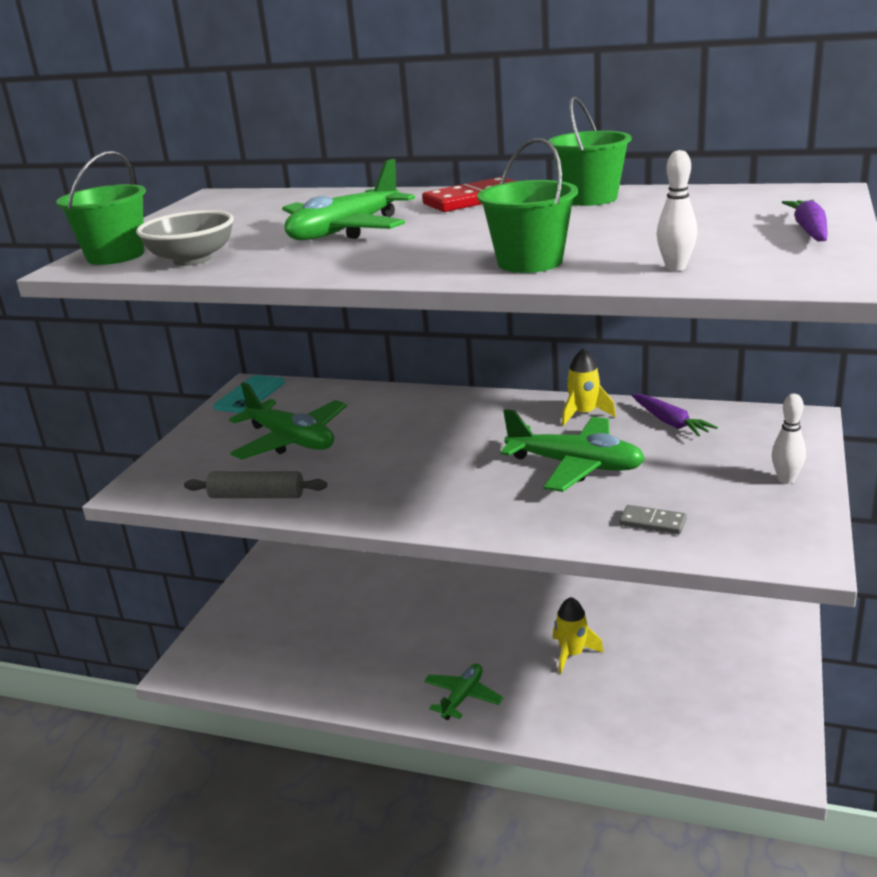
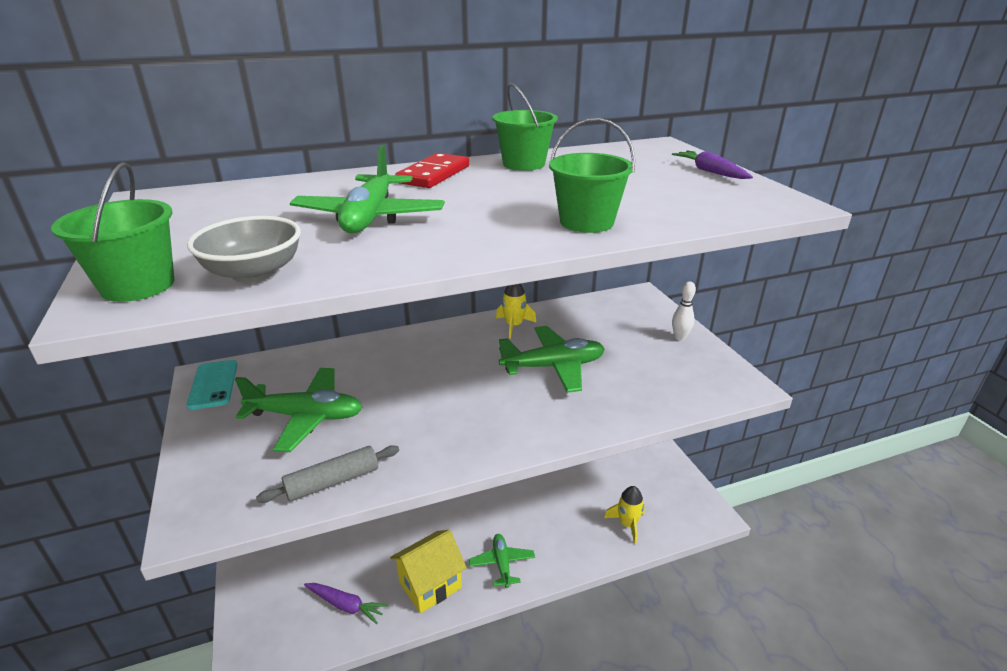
camera: 40 degrees left, 5 degrees up
(376, 682) = (430, 585): none -> yellow house
(572, 654) = (542, 496): yellow rocket -> yellow rocket (627, 524)
(653, 522) = (647, 392): grey domino -> none
(670, 422) = (573, 317): purple carrot -> purple carrot (345, 605)
(675, 268) = (692, 210): white bowling pin -> none

